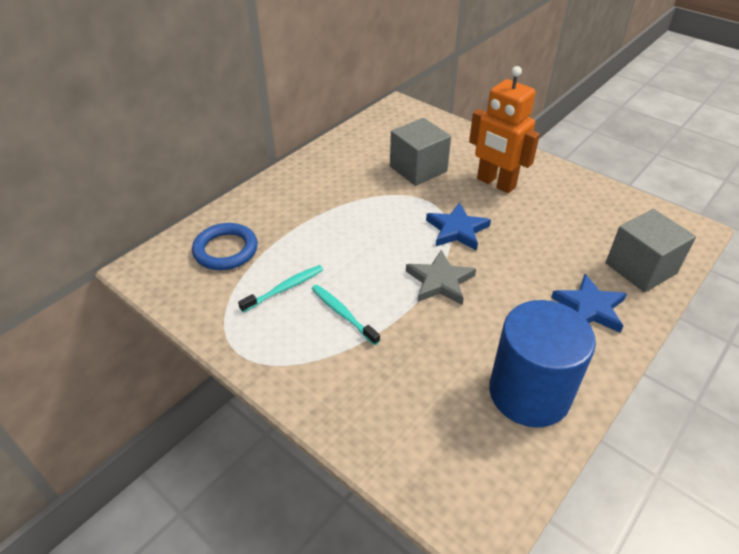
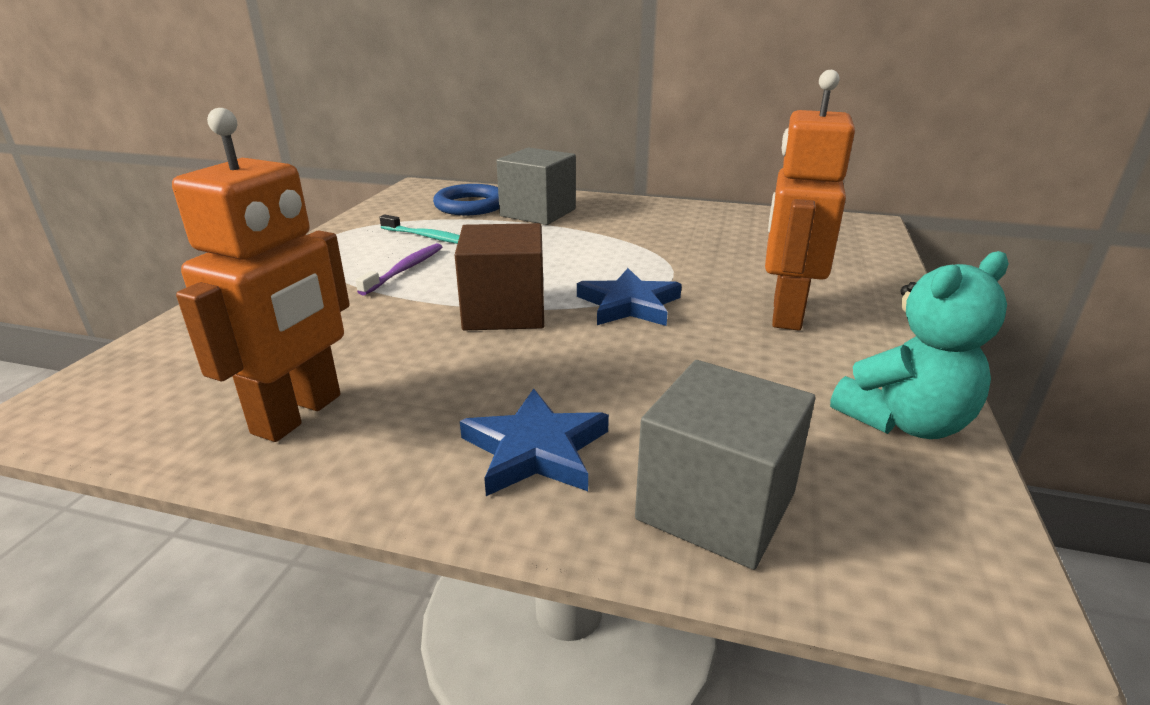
camera: 65 degrees right, 15 degrees down
(343, 314) = (405, 269): turquoise toothbrush -> purple toothbrush
(418, 169) = (736, 258): grey cube -> grey cube (538, 212)
(440, 281) = (504, 311): grey star -> brown cube
(529, 393) = (298, 414): blue cylinder -> orange robot
(600, 197) = (904, 422): none -> turquoise teddy bear

